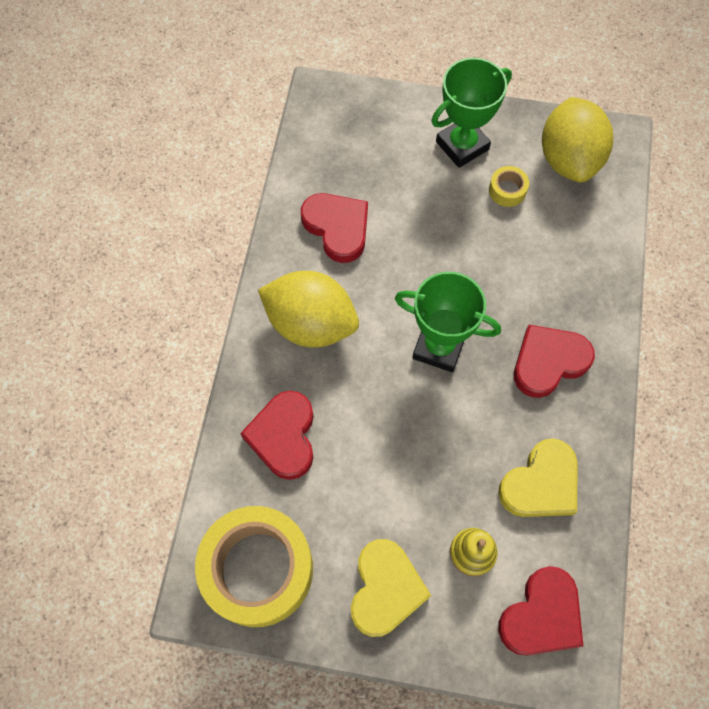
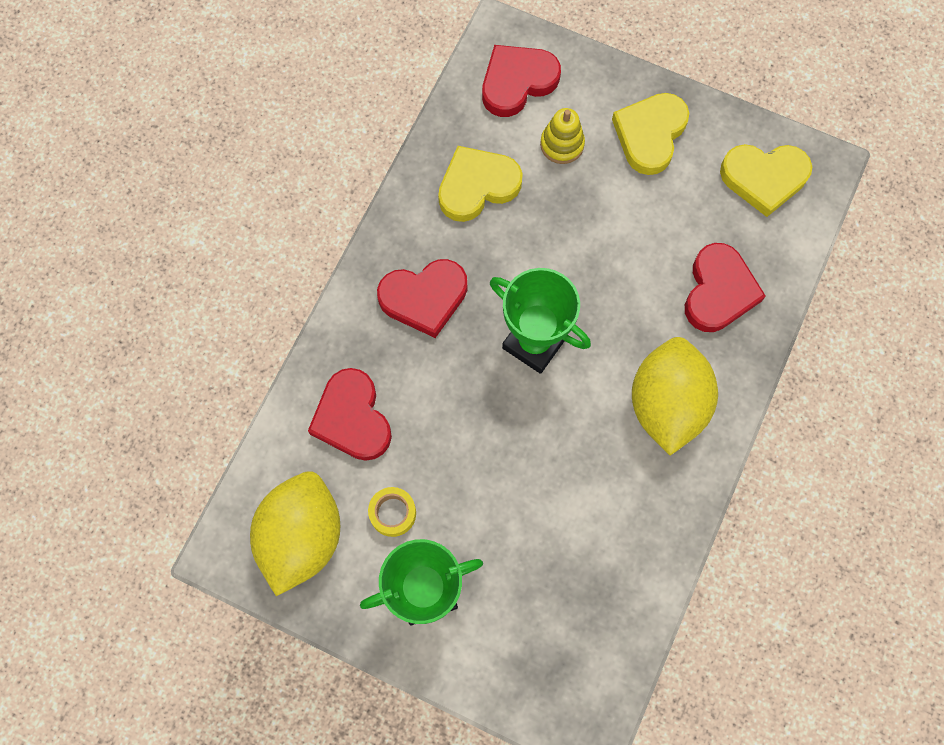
camera: 165 degrees left, 5 degrees up
(258, 569) = (764, 178): yellow tape -> yellow heart
(311, 324) = (667, 404): yellow lemon -> yellow lemon turned 60 degrees clockwise
(337, 228) = (610, 516): red heart -> red heart (352, 418)

